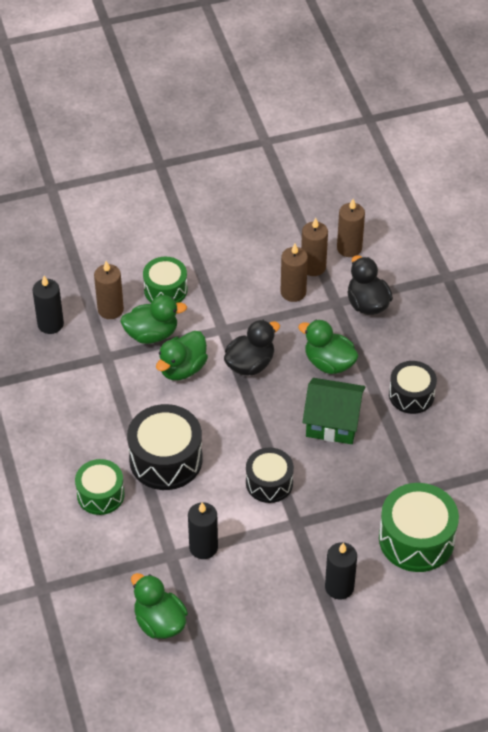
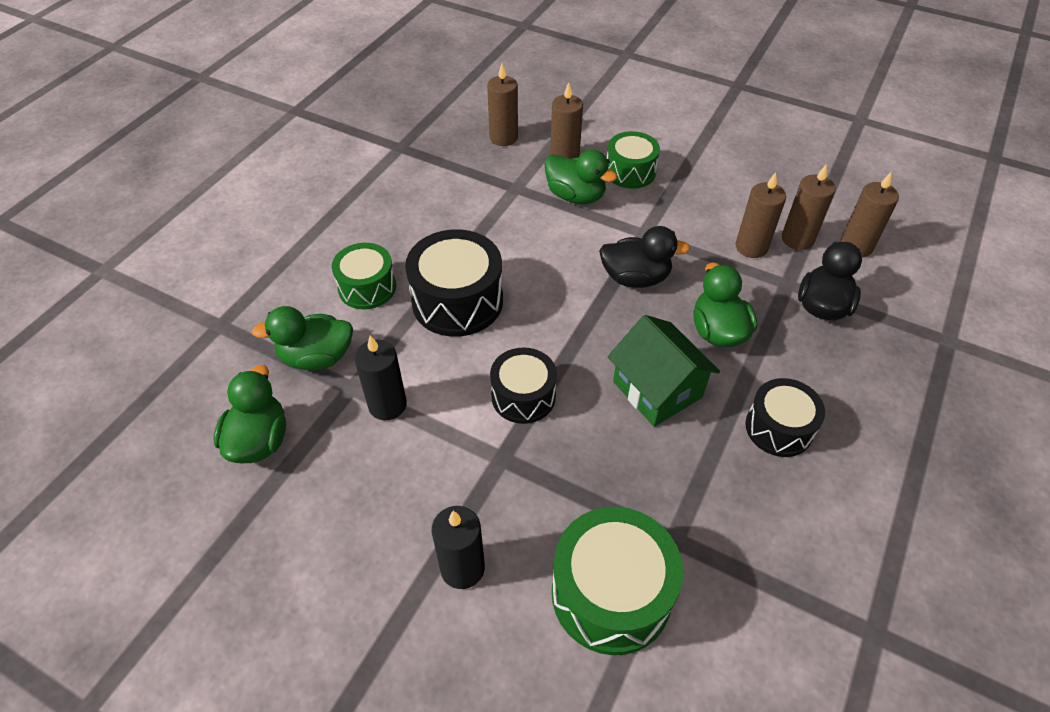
camera: 45 degrees right, 0 degrees up
(50, 324) = (503, 137): black candle -> brown candle
(182, 368) = (568, 239): green duck -> green duck (317, 357)

